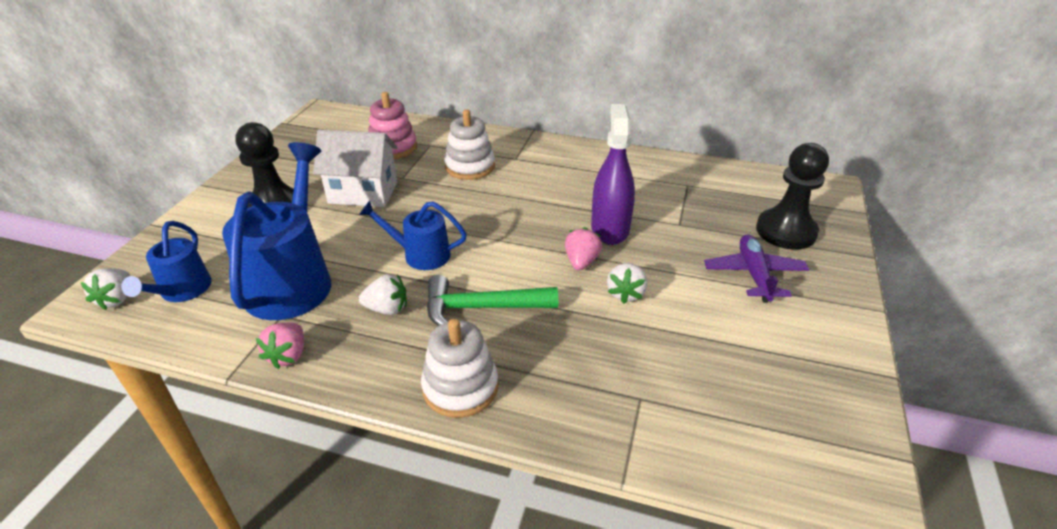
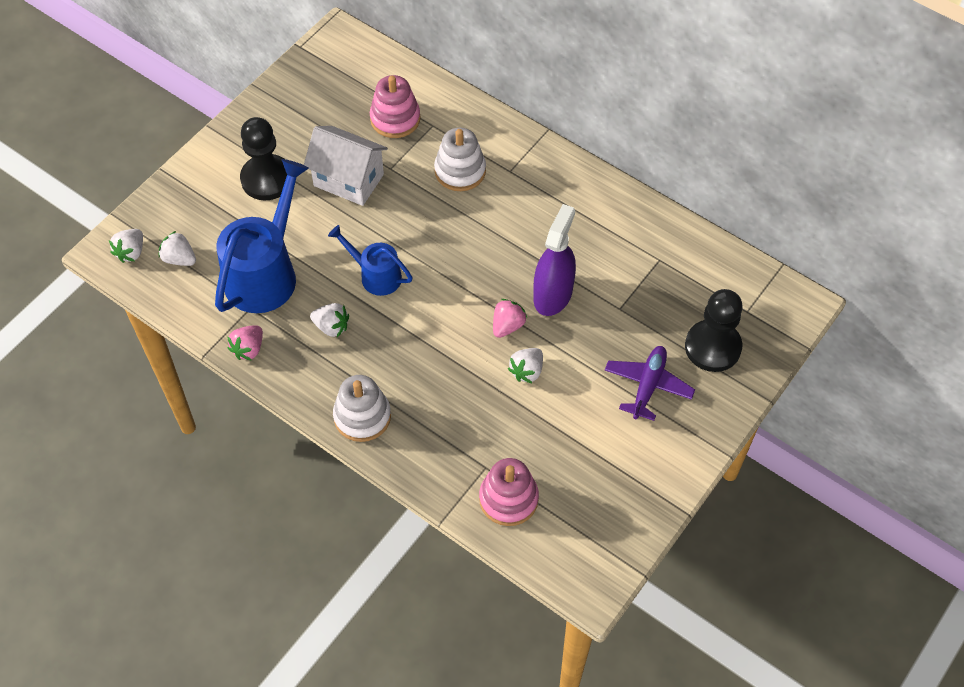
camera: 20 degrees right, 20 degrees up
(182, 291) = (179, 259): blue watering can -> white strawberry
(482, 307) = (405, 349): green hammer -> none
(690, 425) = (508, 499): none -> pink stacking toy

